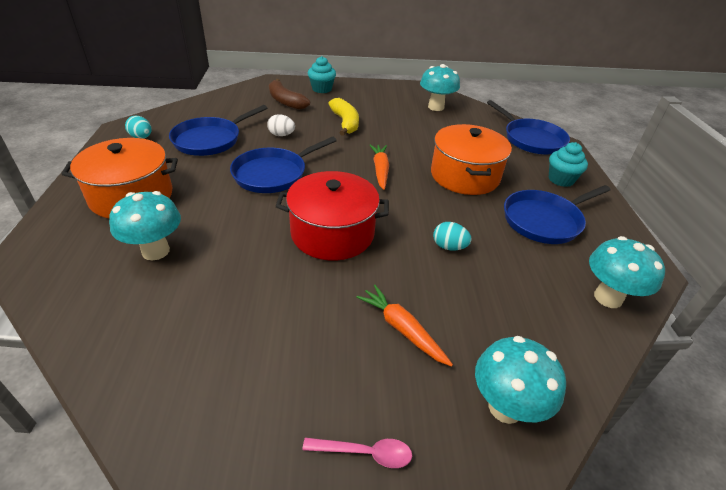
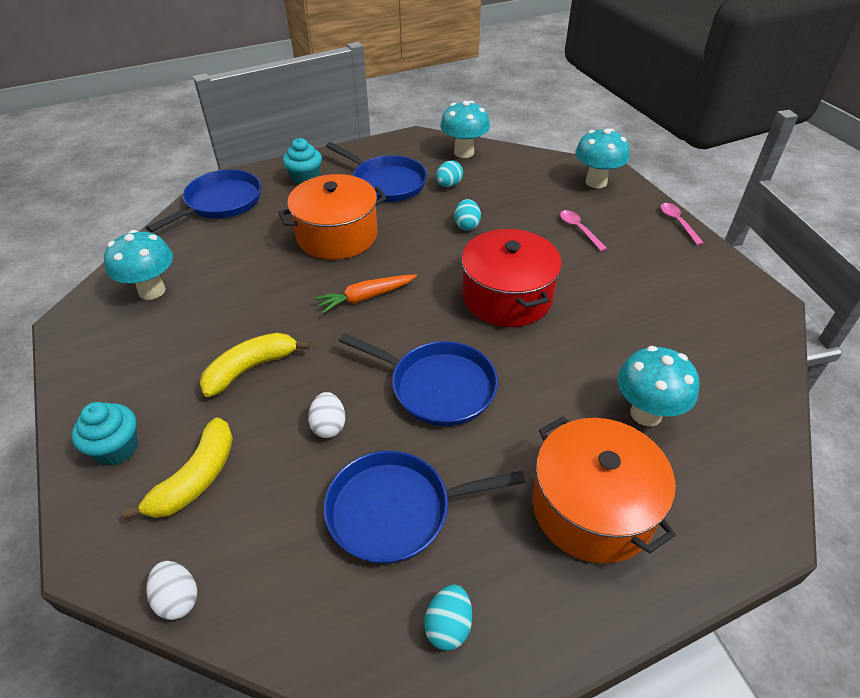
camera: 110 degrees left, 5 degrees up
(210, 140) = (395, 510): blue pan -> blue pan turned 150 degrees clockwise
(232, 92) = (178, 598): none -> white egg
(286, 101) = (196, 478): brown banana -> yellow banana
(402, 329) = (579, 230): orange carrot -> pink spoon
(531, 260) = (449, 185): none -> turquoise egg

